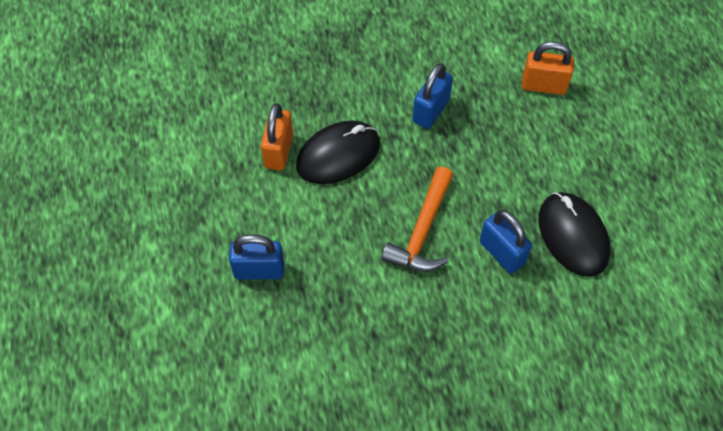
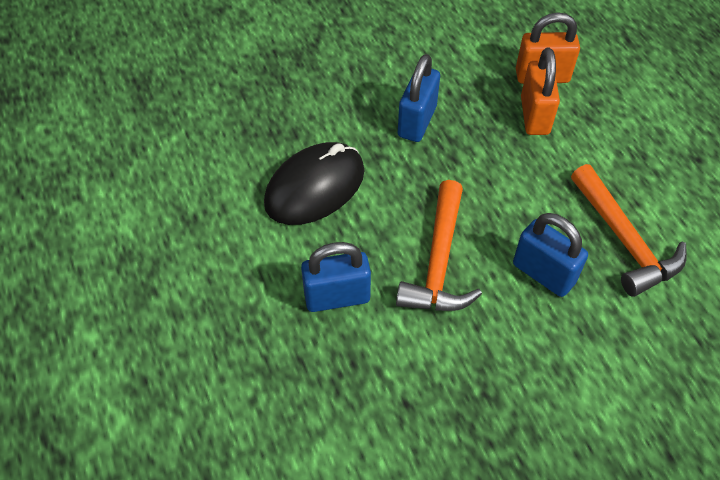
camera: 10 degrees left, 5 degrees down
(259, 270) = (238, 344): blue padlock -> blue padlock (337, 297)
(279, 151) = (239, 193): orange padlock -> orange padlock (534, 115)
(573, 236) = (624, 240): black mouse -> orange hammer

